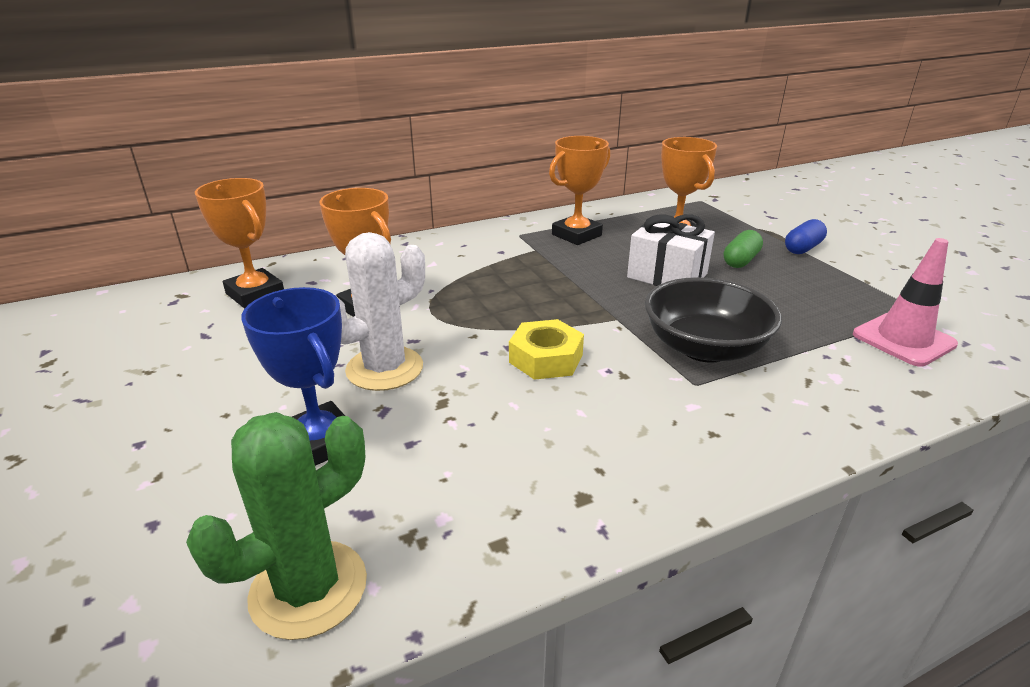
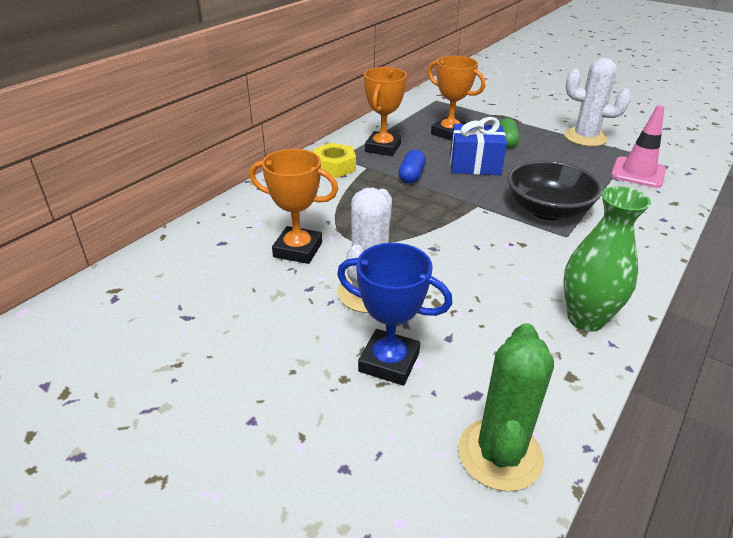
camera: 30 degrees left, 5 degrees up
(255, 294) = (185, 268): orange trophy -> none
(546, 358) = (465, 248): yellow nut -> yellow nut (334, 166)
(602, 486) = (585, 319): none -> green vase
(667, 276) = (474, 165): white gift -> blue gift
(803, 248) = (532, 123): blue capsule -> blue capsule (411, 176)
(866, 280) = (585, 137): none -> white cactus

